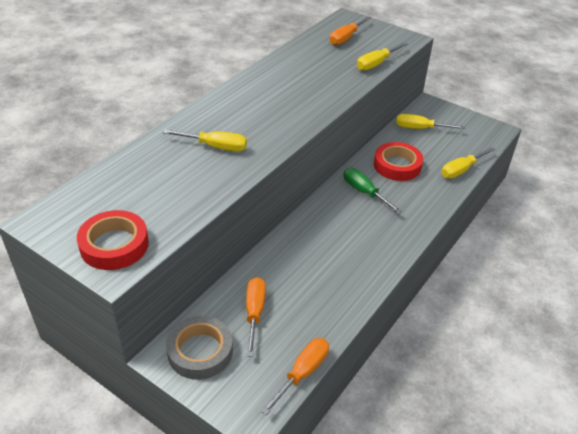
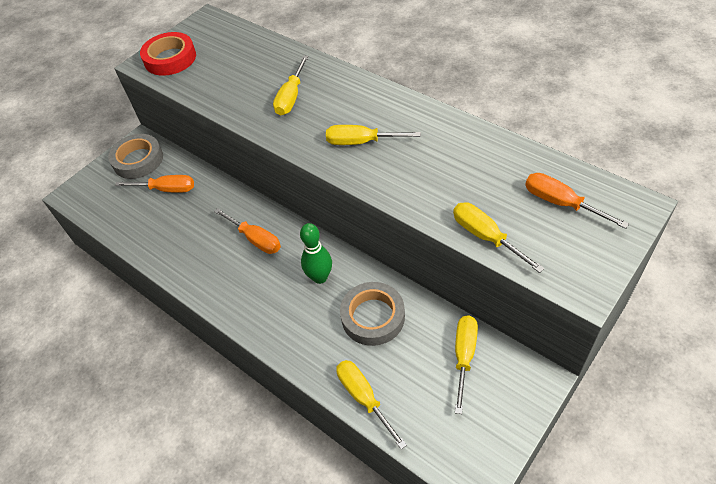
camera: 100 degrees right, 10 degrees up
(283, 108) = (362, 142): none -> yellow screwdriver
(302, 373) = (98, 222): orange screwdriver -> orange screwdriver (255, 239)
(364, 192) = (320, 277): green screwdriver -> green bowling pin
(397, 165) = (373, 317): red tape -> grey tape

